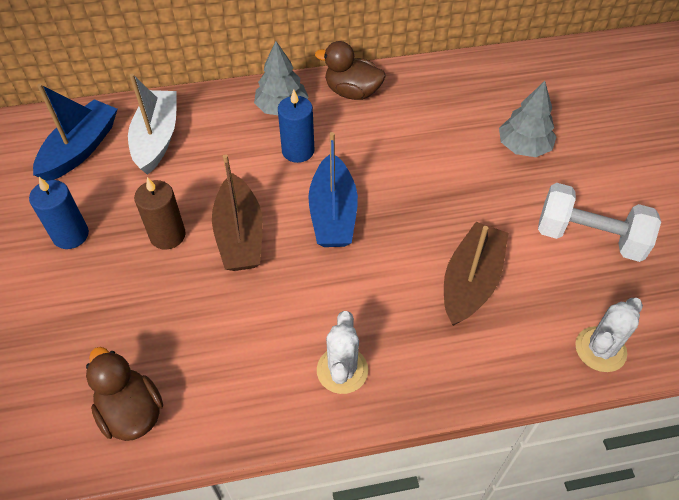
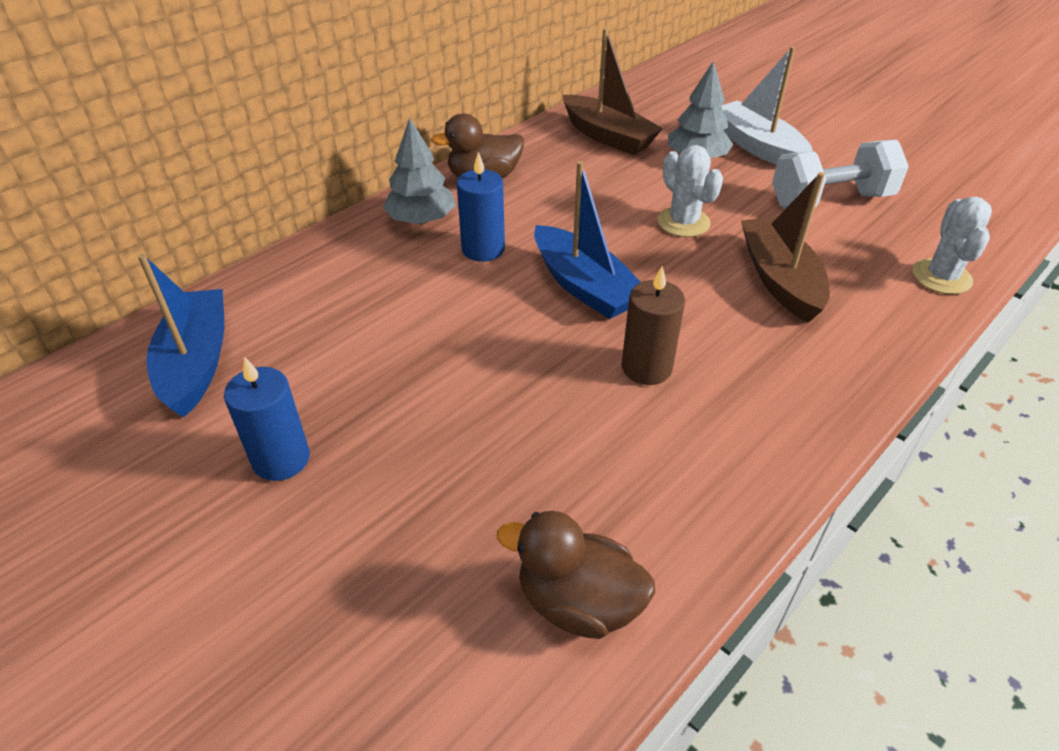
camera: 35 degrees left, 10 degrees down
(157, 139) = (296, 308): white boat -> white boat (758, 147)
(167, 235) = (417, 395): brown candle -> brown candle (646, 367)
(240, 235) = (505, 352): brown boat -> brown boat (607, 136)
(342, 370) = (757, 417): white cactus -> white cactus (683, 222)

